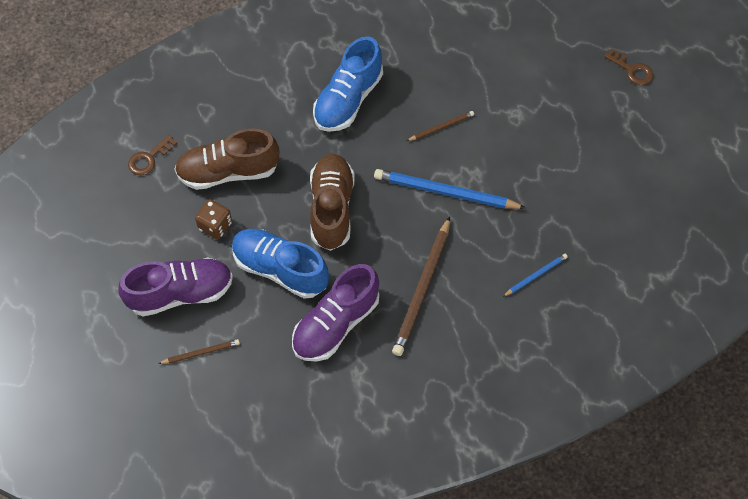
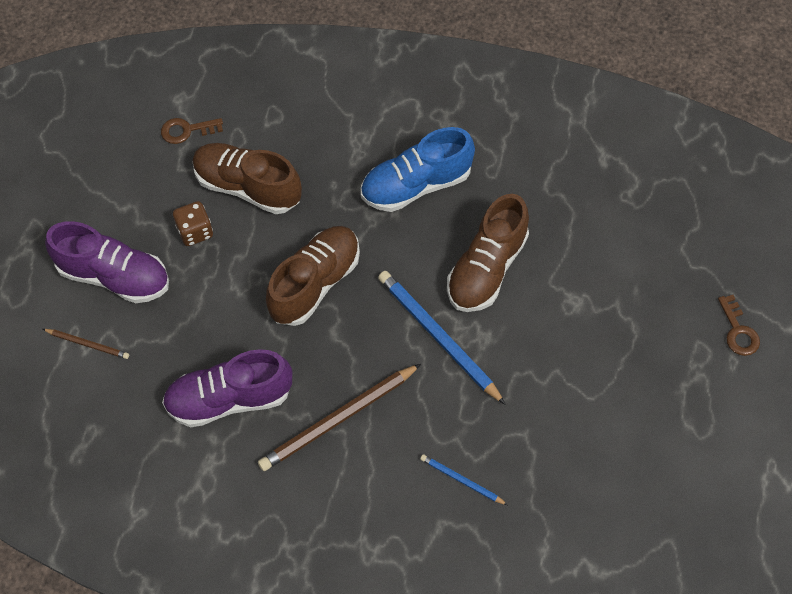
camera: 35 degrees right, 0 degrees up
(280, 269) = (220, 311): blue shoe -> none
(441, 127) = (486, 268): brown pencil -> brown shoe
(535, 275) = (461, 480): blue pencil -> blue pencil turned 150 degrees counterclockwise

